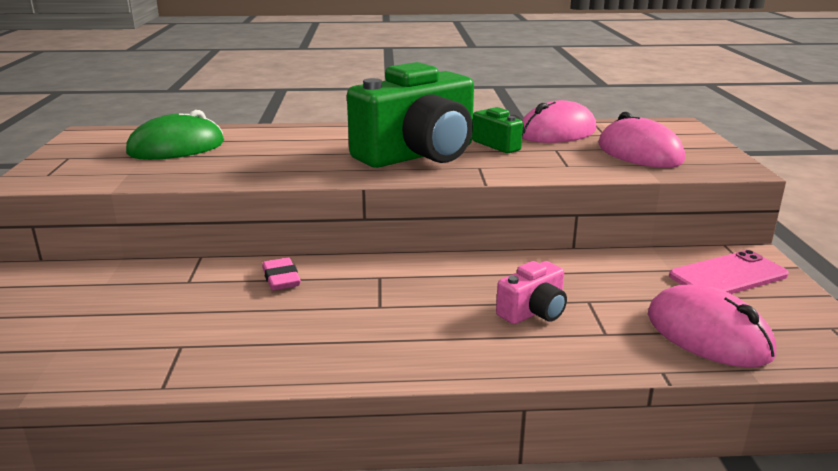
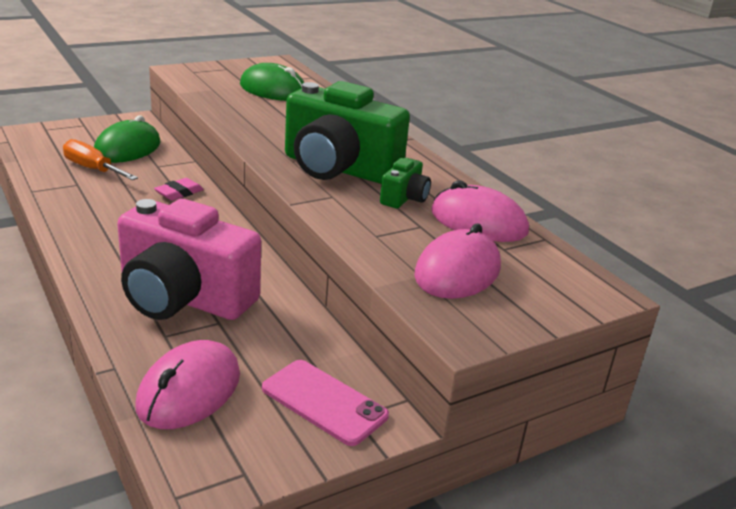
camera: 60 degrees right, 5 degrees up
(107, 294) = (127, 148): none -> green mouse
(143, 328) = (92, 169): none -> orange screwdriver
(533, 312) = (183, 298): pink camera -> pink camera, size x2.23

